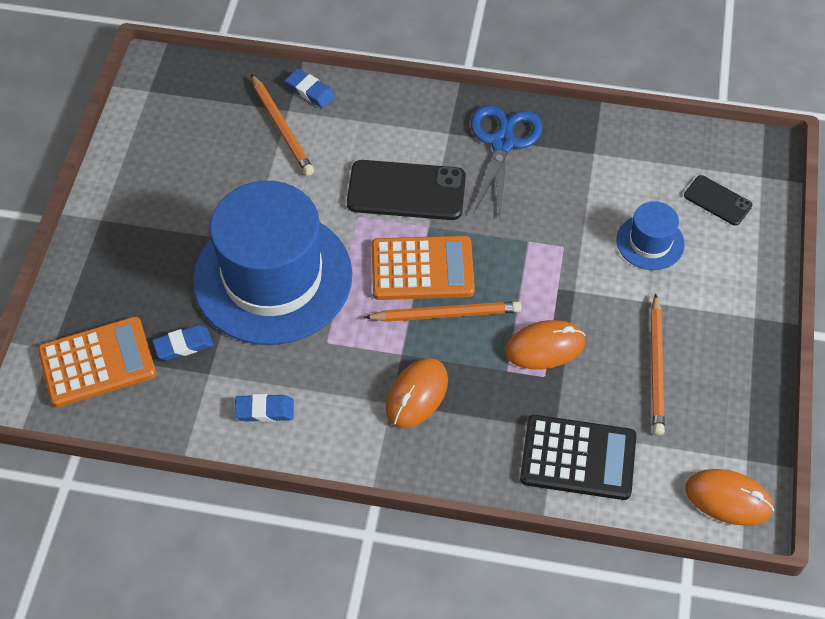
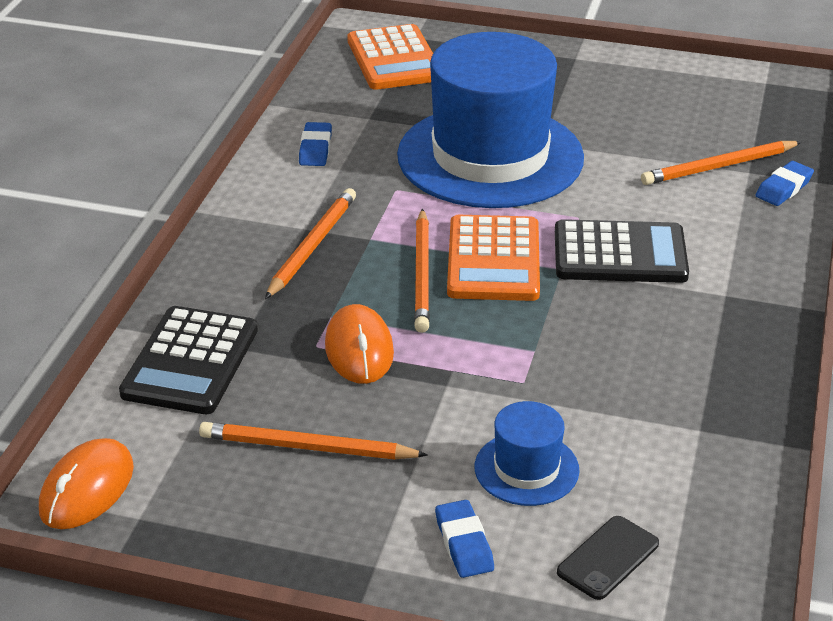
camera: 95 degrees right, 20 degrees down
(183, 345) = (407, 104): blue eraser -> blue eraser (464, 544)
(406, 191) = (620, 254): black phone -> black calculator
(416, 395) = (311, 246): orange mouse -> orange pencil
(502, 143) = (710, 341): blue scissors -> none

